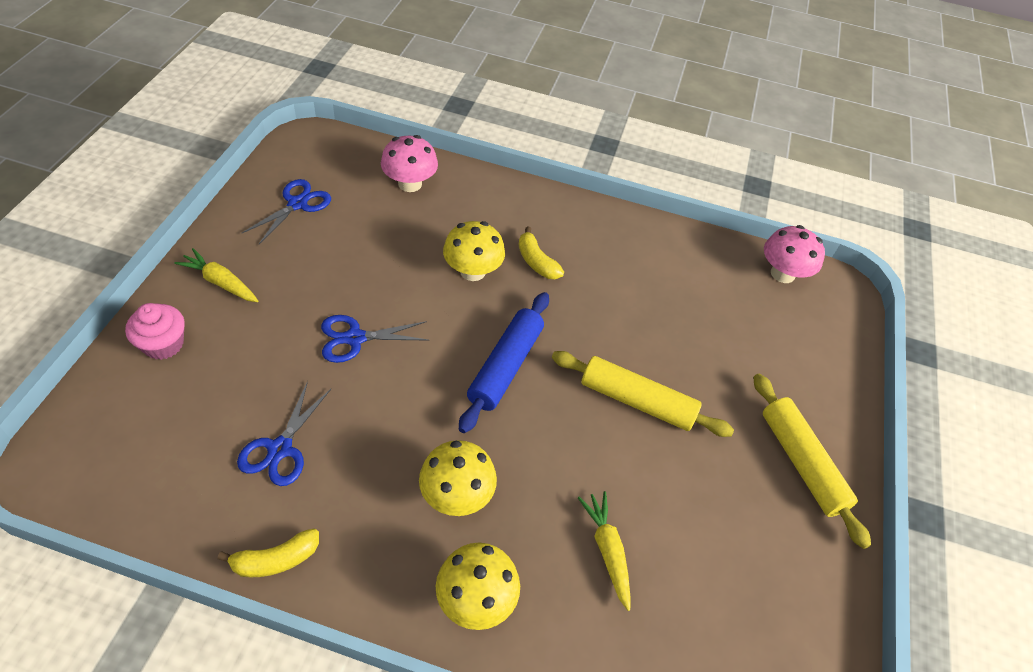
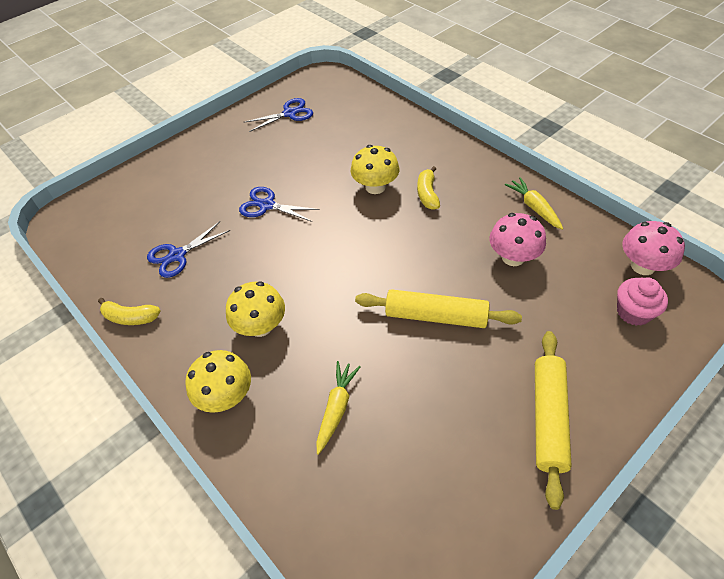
camera: 40 degrees right, 0 degrees up
(163, 344) = (158, 173): pink cupcake -> pink cupcake (633, 312)
(221, 282) = (212, 148): yellow carrot -> yellow carrot (534, 208)
(410, 184) = (372, 118): pink mushroom -> pink mushroom (513, 257)
(505, 366) = (353, 257): blue rolling pin -> none
(637, 401) = (435, 316): yellow rolling pin -> yellow rolling pin turned 45 degrees counterclockwise

